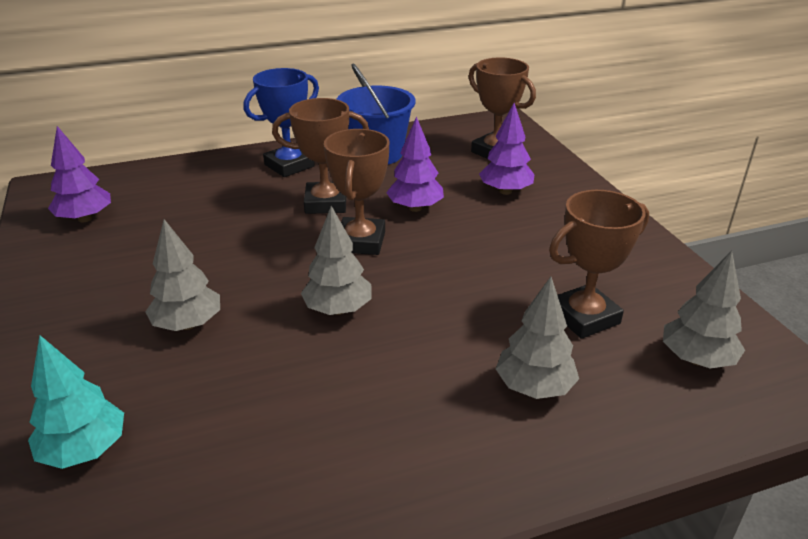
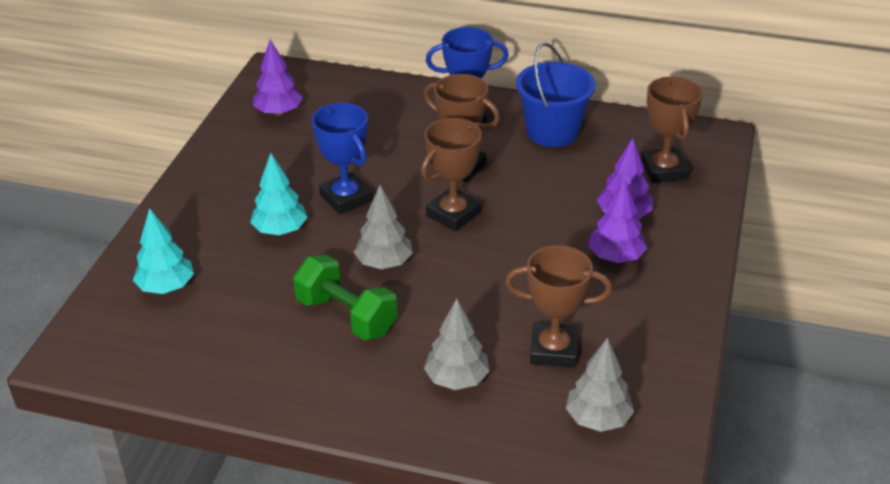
camera: 35 degrees right, 5 degrees up
(188, 324) = (280, 230): grey tree -> turquoise tree
(235, 267) = (346, 198): none -> blue trophy
(352, 379) = (346, 316): none -> green dumbbell
(415, 208) = (527, 200): purple tree -> purple tree (615, 257)

